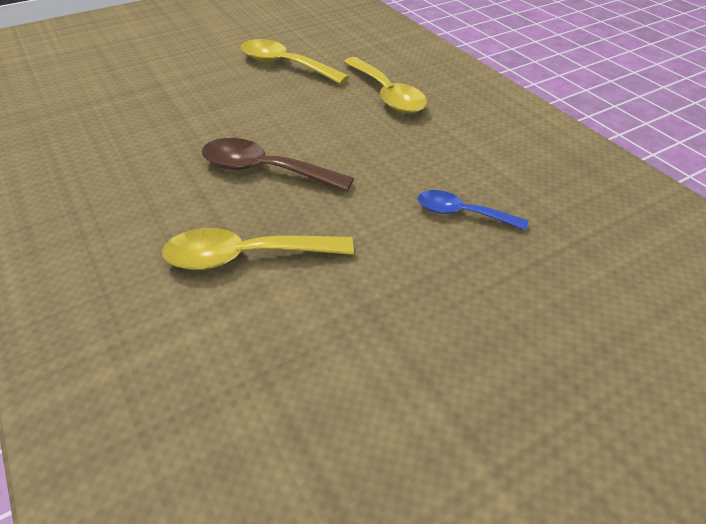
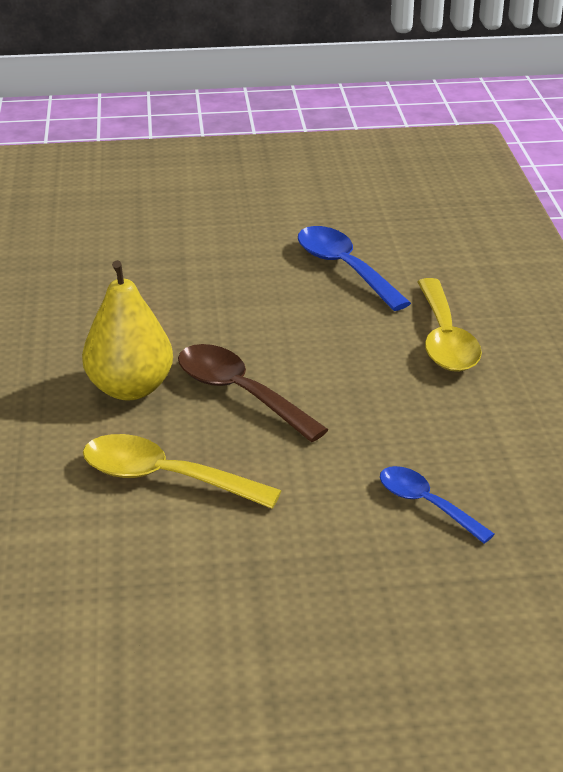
camera: 25 degrees right, 10 degrees down
(172, 190) = (130, 388): none -> yellow pear
(285, 65) = (344, 268): yellow spoon -> blue spoon

